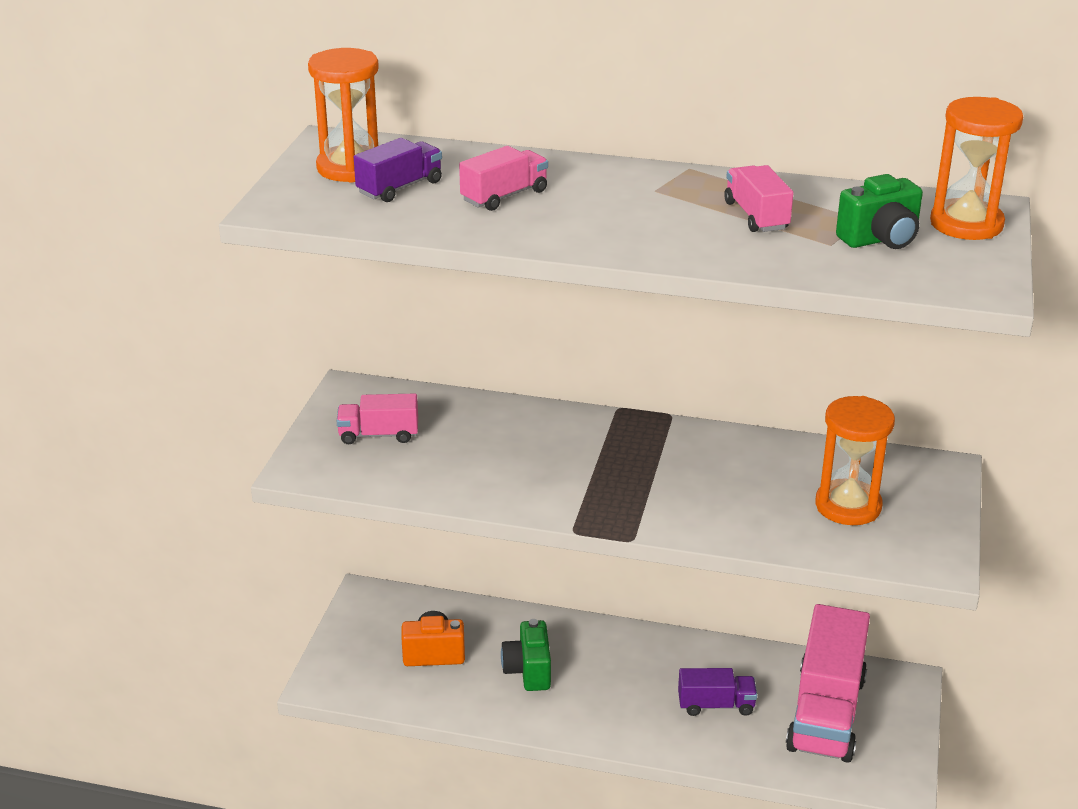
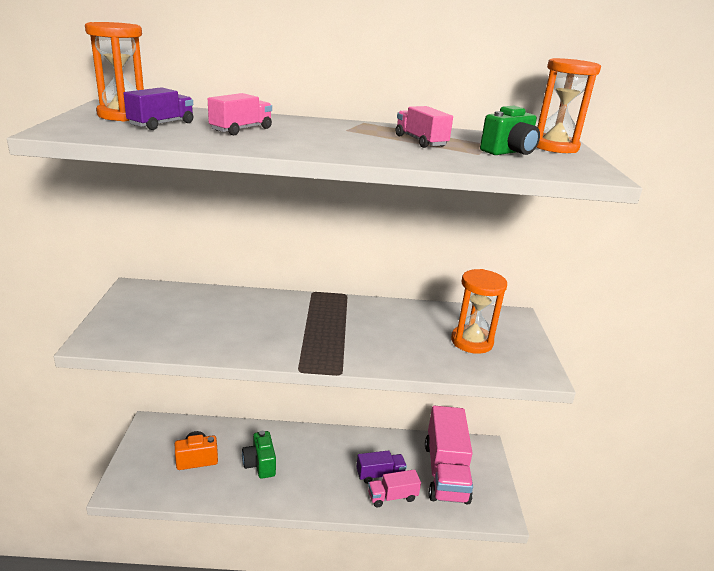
camera: 15 degrees left, 5 degrees down
(378, 435) = (153, 315): pink truck -> pink truck (392, 496)

